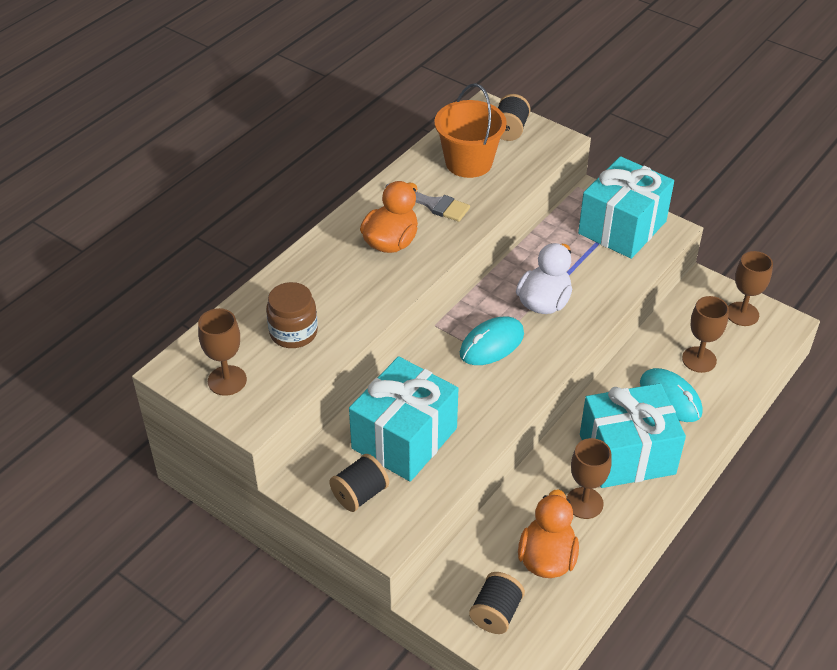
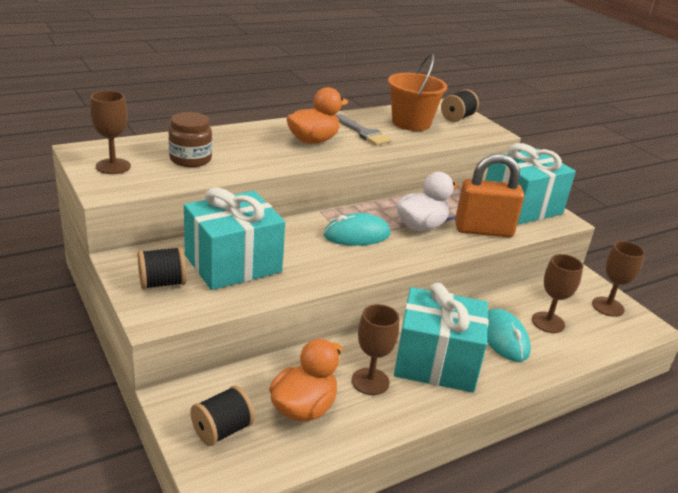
camera: 20 degrees right, 15 degrees down
(605, 281) = (483, 230): none -> orange padlock

